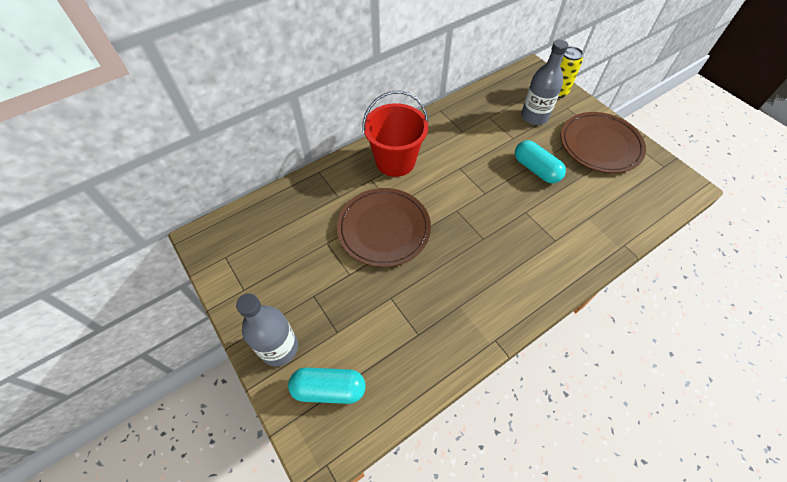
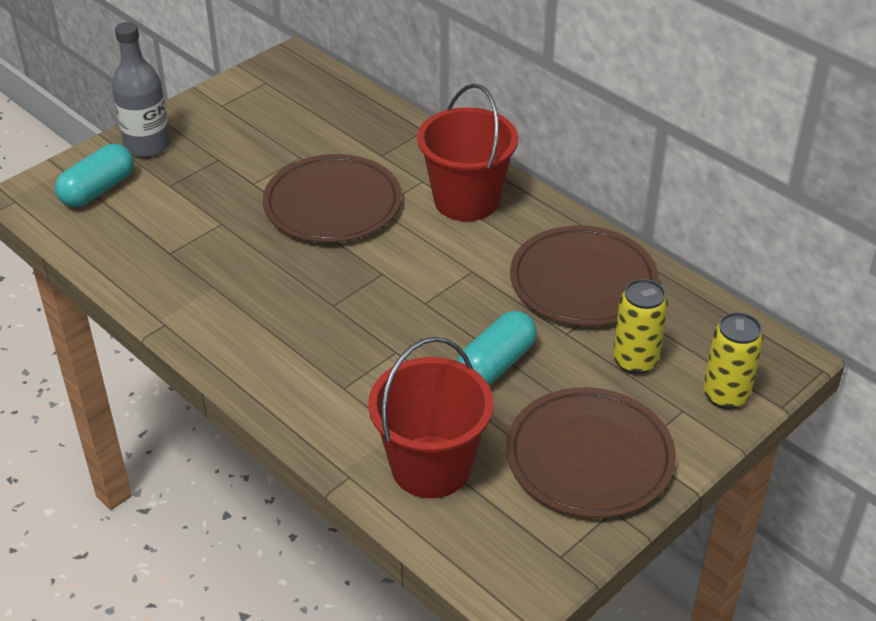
camera: 80 degrees right, 15 degrees down
(329, 389) = (98, 190): turquoise capsule -> turquoise capsule turned 45 degrees clockwise
(473, 124) = (583, 281): none -> brown plate
(534, 117) = (635, 361): grey bottle -> yellow can
(613, 207) = (431, 467): none -> red bucket

